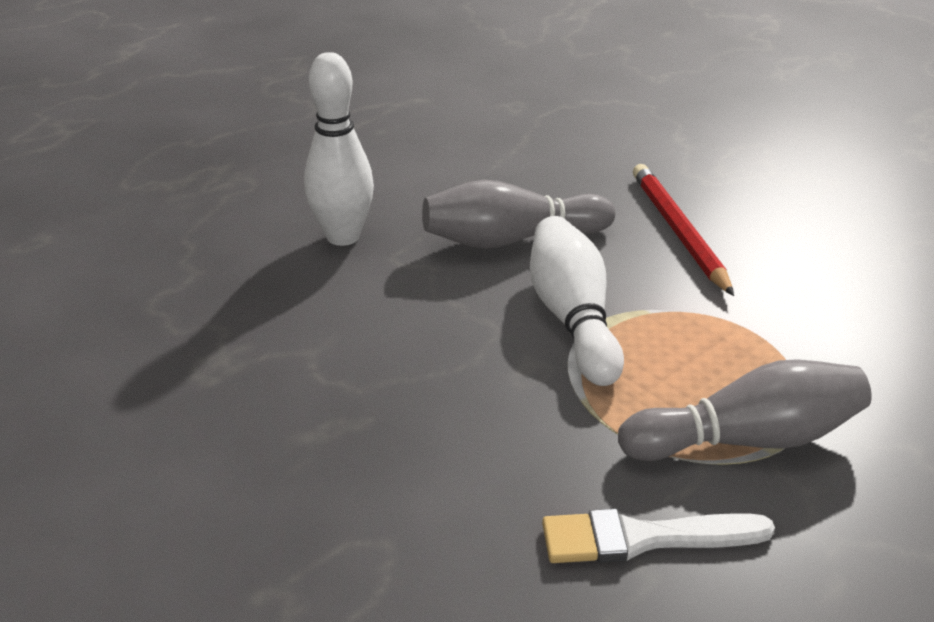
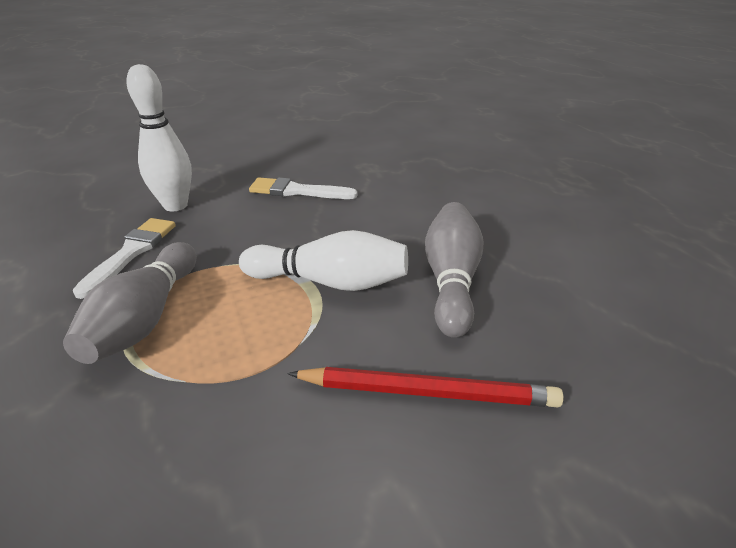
camera: 110 degrees right, 0 degrees up
(343, 236) = (480, 213): white bowling pin -> white bowling pin (175, 206)
(347, 422) = (297, 191): none -> white brush

